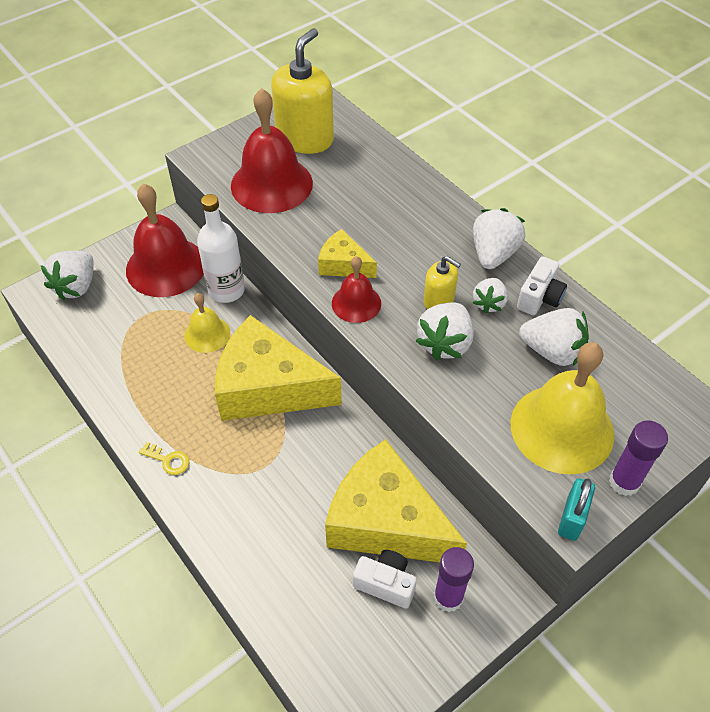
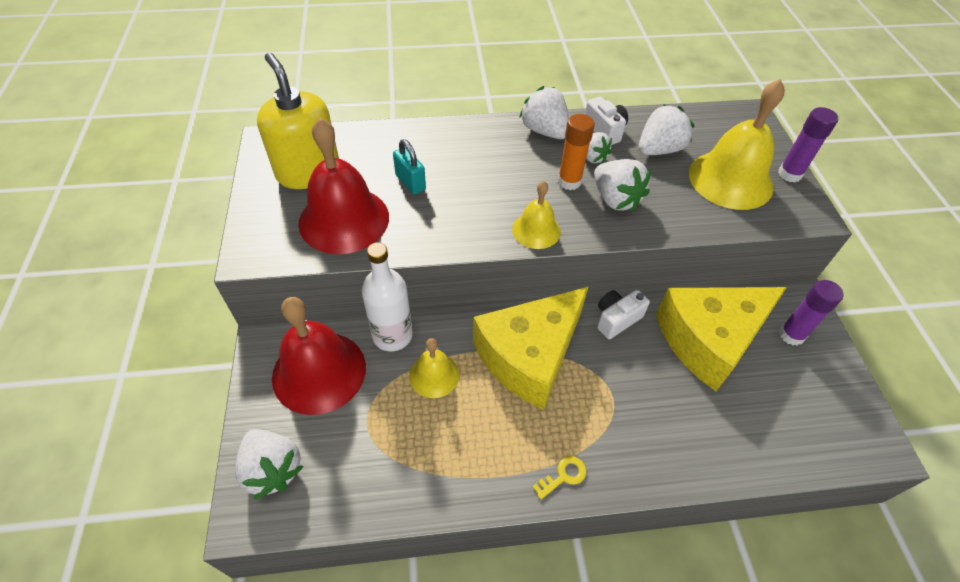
camera: 60 degrees left, 0 degrees up
(343, 264) = (486, 218): yellow cheese -> none
(356, 303) = (536, 230): red bell -> yellow bell
(385, 584) = (765, 368): white camera -> white camera (616, 319)
(439, 300) = (569, 181): yellow soap dispenser -> orange glue stick
(572, 518) = (809, 213): turquoise padlock -> turquoise padlock (410, 182)

